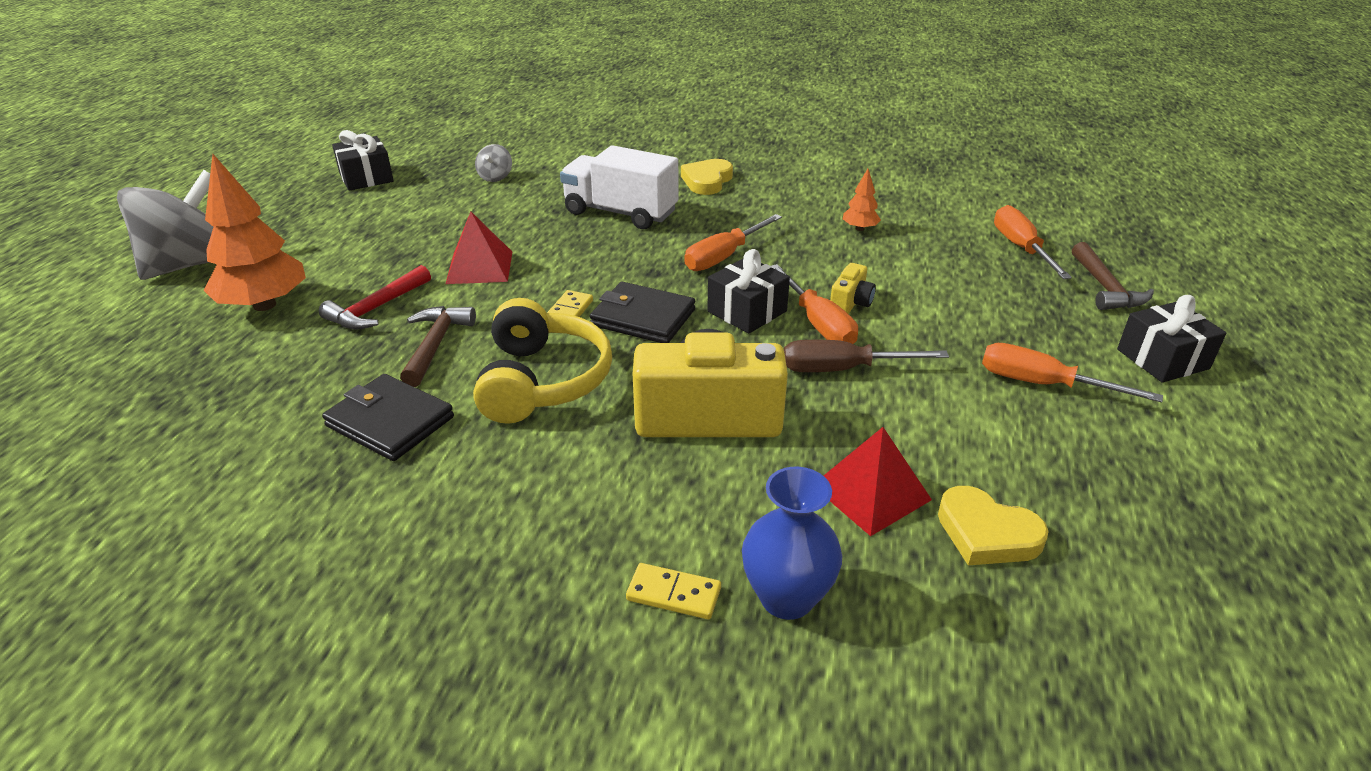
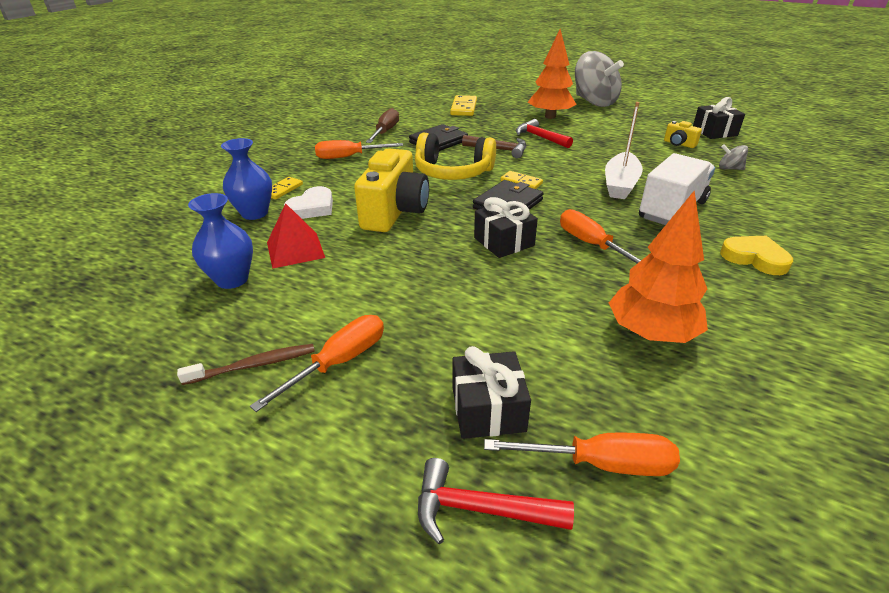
camera: 105 degrees right, 0 degrees up
(168, 418) = (464, 108): none -> yellow domino
(480, 267) = (584, 161): red pyramid -> none
(557, 241) = (620, 184): none -> white boat
(731, 519) = (312, 208): none -> white heart
(818, 323) = (477, 269): orange screwdriver -> orange screwdriver (349, 157)
(842, 369) = (413, 266): brown screwdriver -> brown screwdriver (385, 132)
(850, 303) = (501, 291): yellow camera -> yellow camera (679, 144)
(859, 229) = (651, 333): orange tree -> orange tree, size x2.14
(986, 533) = (232, 279): yellow heart -> blue vase
(1102, 443) = (254, 365): none -> brown toothbrush
(1105, 288) = (480, 509): brown hammer -> red hammer
(1162, 359) = (321, 479): black gift -> black gift (488, 409)

